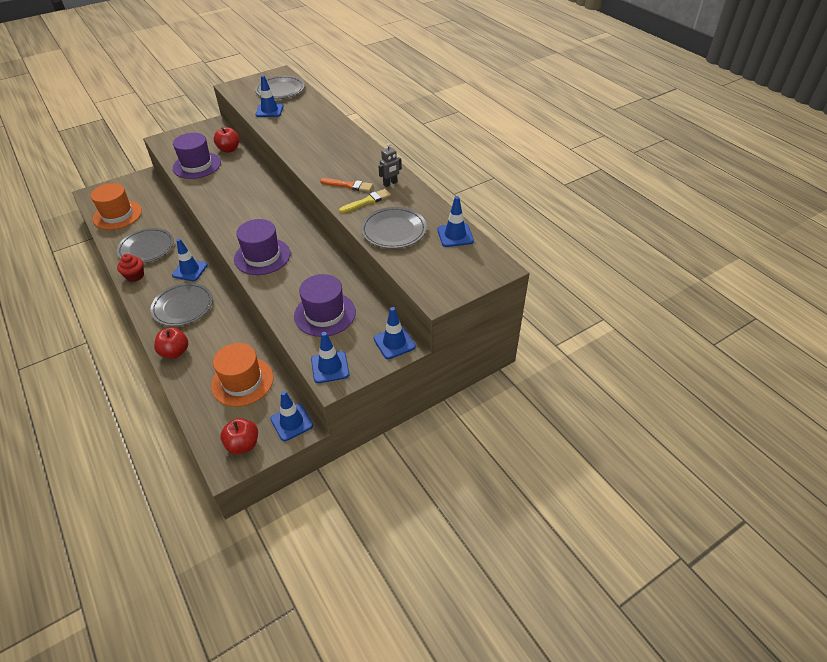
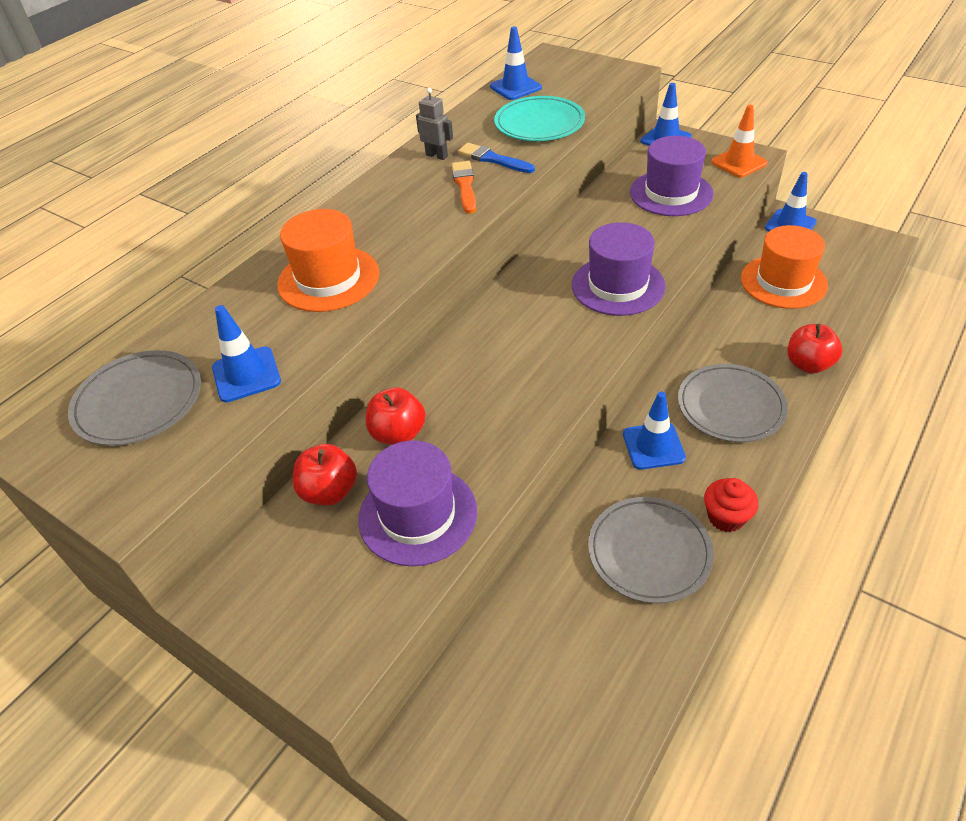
camera: 110 degrees left, 0 degrees up
(117, 215) = (589, 697): orange hat -> orange hat (328, 279)
(243, 444) = (850, 244): red apple -> red apple (398, 434)
(330, 367) = (739, 163): blue traffic cone -> orange traffic cone
(367, 201) = (493, 159): yellow brush -> blue brush
(394, 230) = (539, 123): grey plate -> turquoise plate

